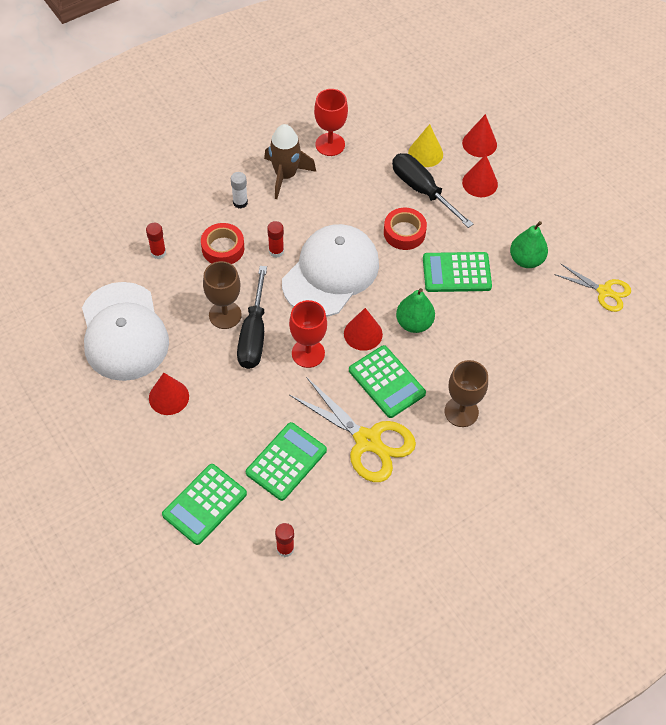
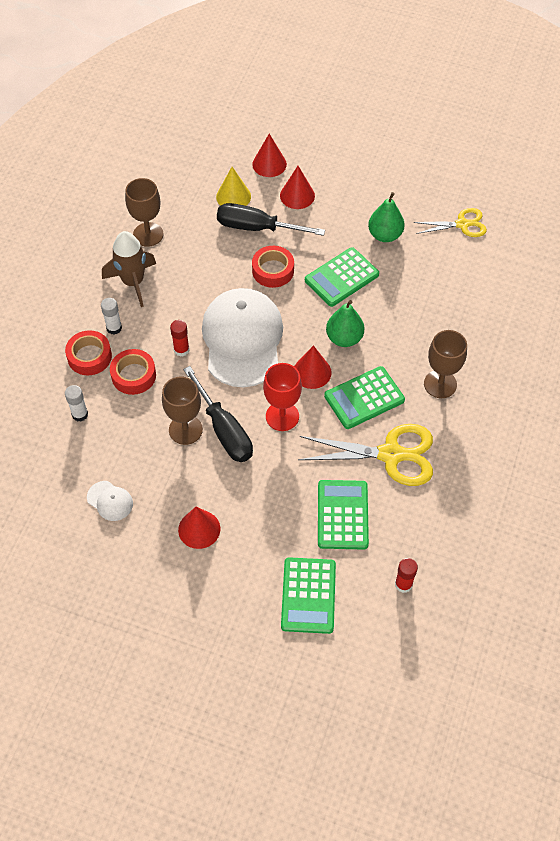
camera: 35 degrees left, 0 degrees up
(123, 332) = (110, 501): white cap -> white cap, size x0.40
(158, 253) = (80, 414): red glue stick -> white glue stick
(203, 213) = (89, 357): none -> red tape
(330, 144) = (148, 234): red goblet -> brown goblet
(387, 382) = (364, 398): green calculator -> green calculator turned 135 degrees clockwise

